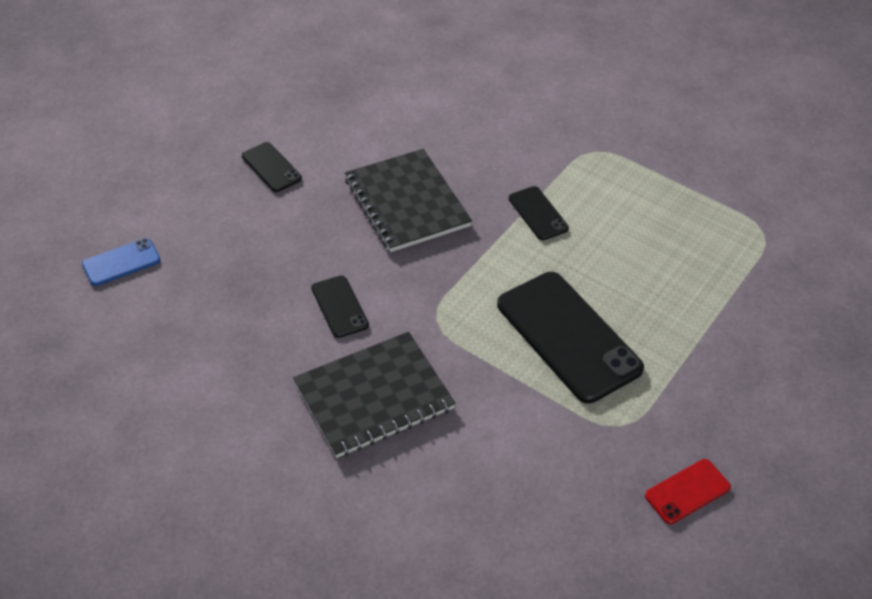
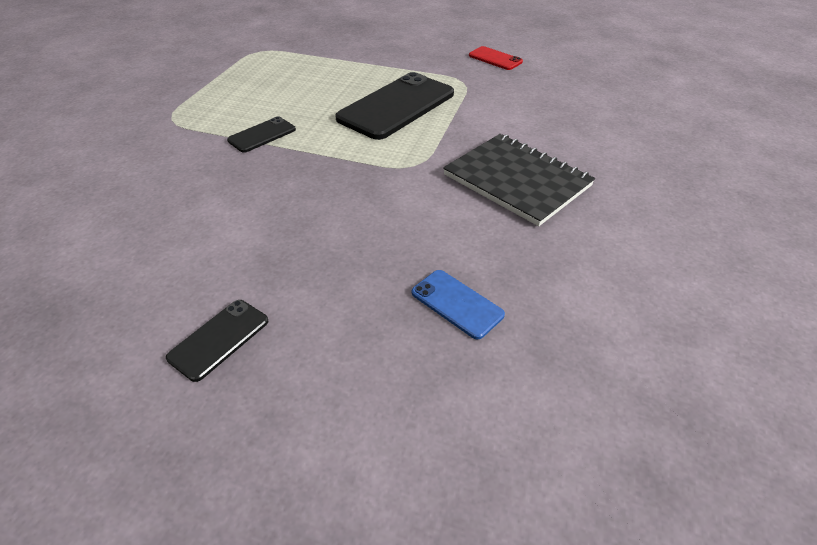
camera: 105 degrees left, 5 degrees down
(121, 262) = (461, 452): blue phone -> blue phone (457, 304)
(339, 306) = (429, 222): black phone -> none
(407, 202) = (264, 209): black notebook -> none

